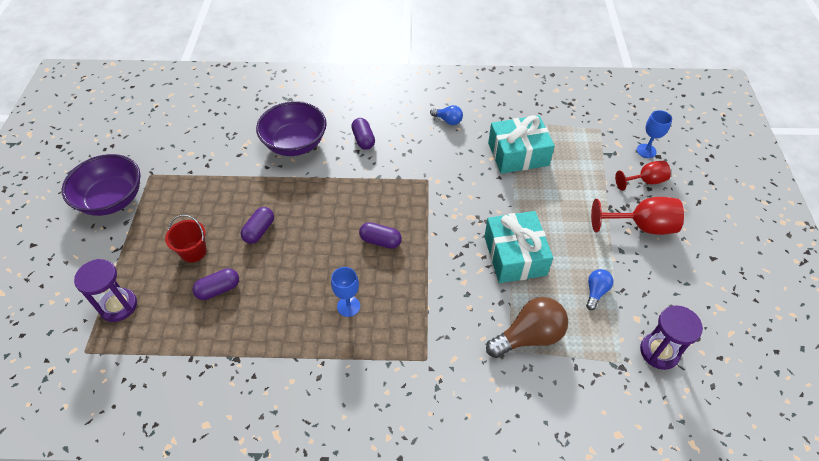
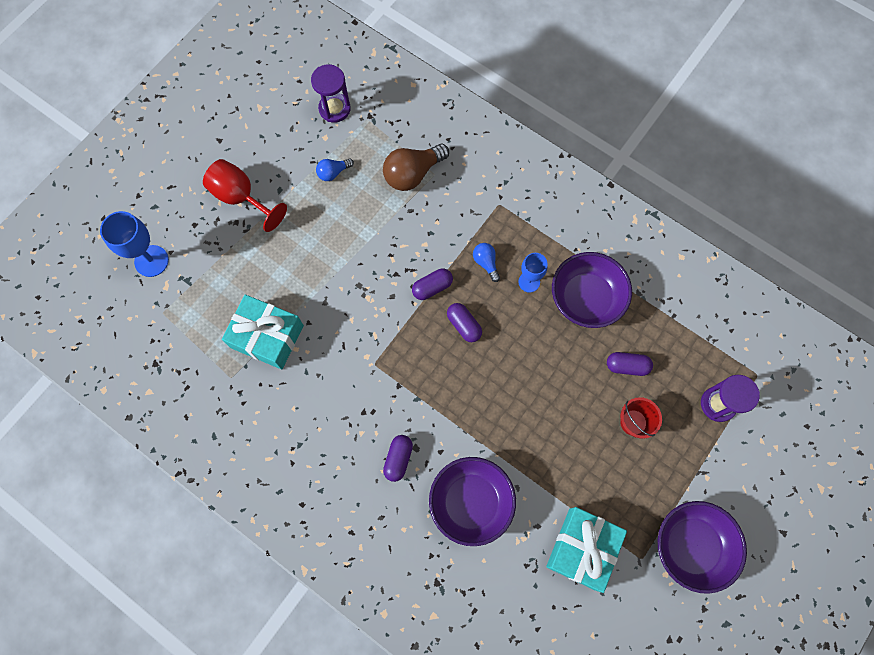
camera: 145 degrees left, 20 degrees up
(259, 231) = (563, 407): purple capsule -> purple capsule (432, 287)
(286, 323) = (586, 298): none -> purple bowl
(448, 120) = (295, 426): blue light bulb -> blue light bulb (486, 263)
(515, 255) = (365, 239): turquoise gift -> turquoise gift (582, 549)
(529, 336) = (413, 174): brown light bulb -> brown light bulb turned 45 degrees counterclockwise
(645, 181) = (189, 233): red goblet -> none
(646, 151) = (151, 261): blue goblet -> blue goblet, size x1.56

